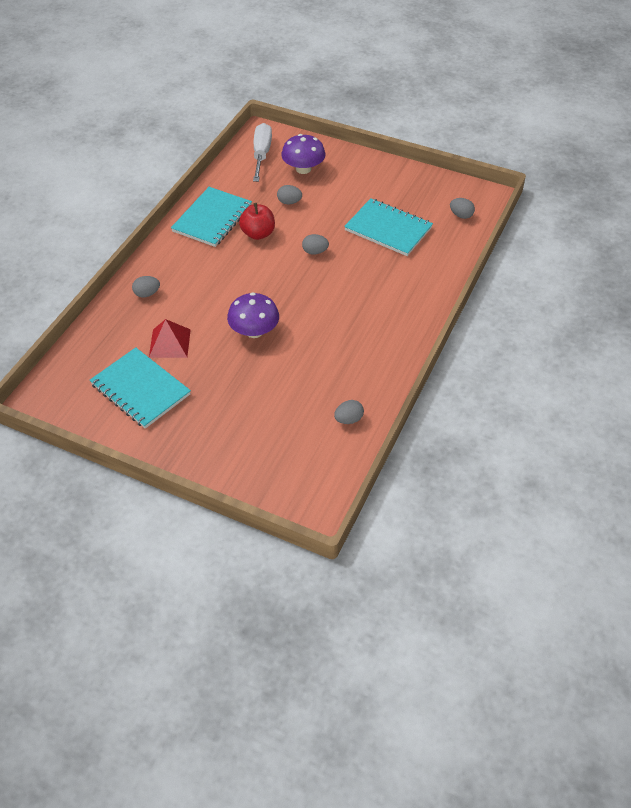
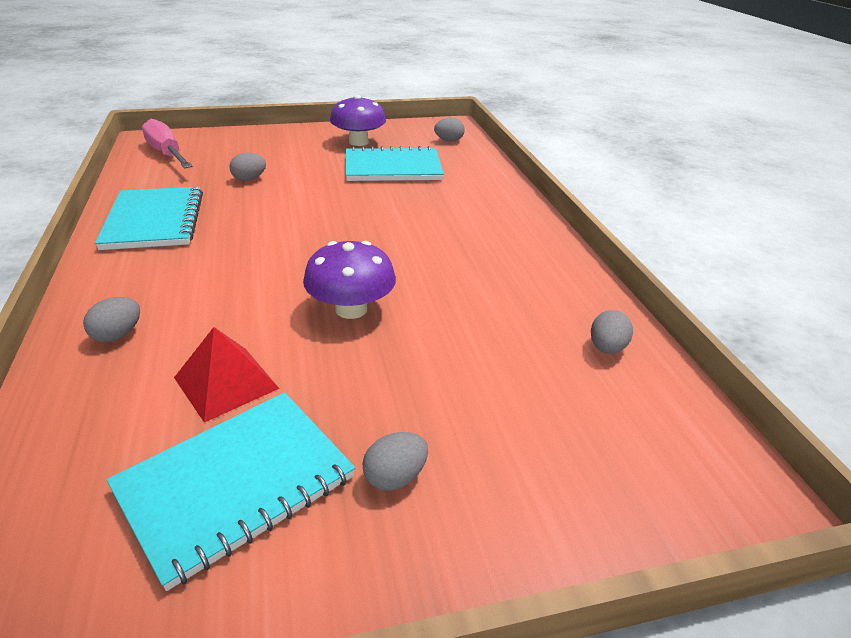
camera: 40 degrees left, 15 degrees down
(140, 389) = (236, 484): turquoise notebook -> turquoise notebook turned 45 degrees counterclockwise
(258, 234) = (239, 215): red apple -> none
(261, 154) = (166, 153): white screwdriver -> pink screwdriver
(303, 169) = (235, 152): purple mushroom -> purple mushroom (358, 142)
(315, 252) = (334, 208): grey egg -> grey egg (395, 477)

